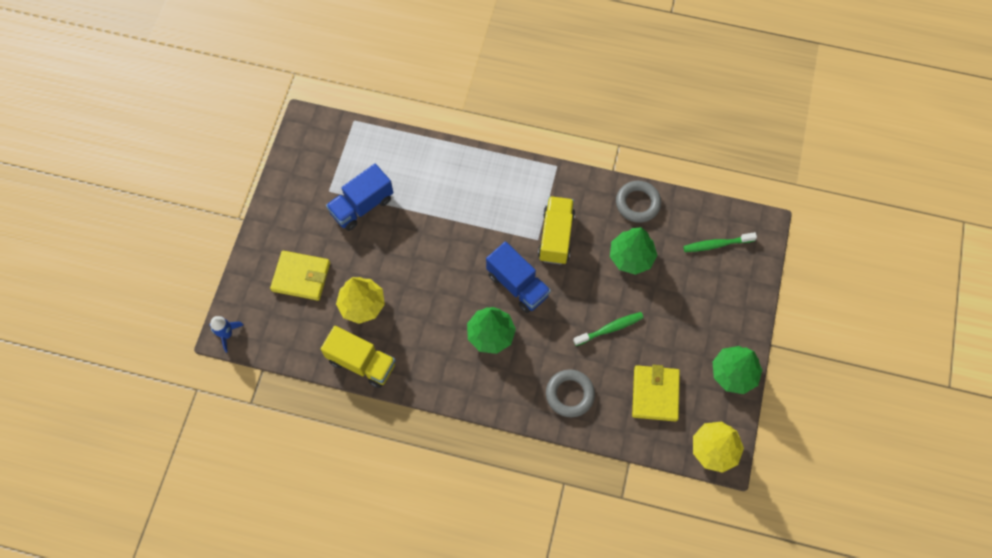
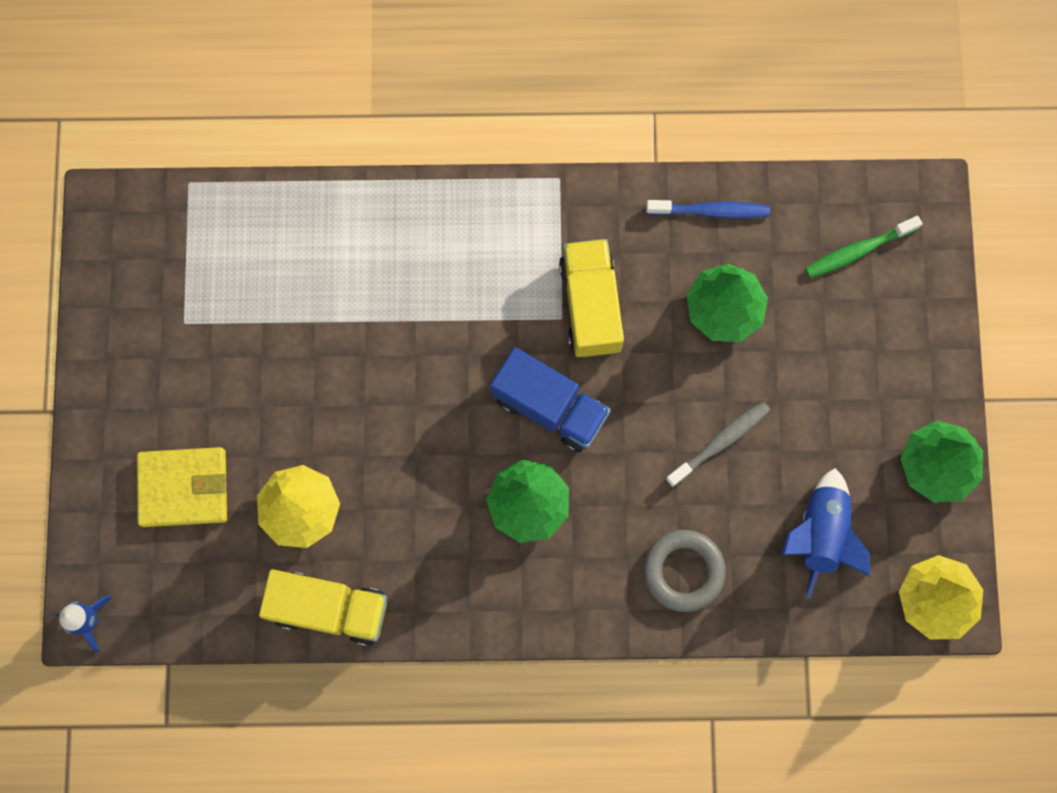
camera: 15 degrees left, 10 degrees up
(362, 206) = (249, 335): blue truck -> none
(610, 328) = (720, 442): green toothbrush -> grey toothbrush
(637, 203) = (711, 211): grey ring -> blue toothbrush
(655, 394) = (820, 533): yellow wallet -> blue rocket

